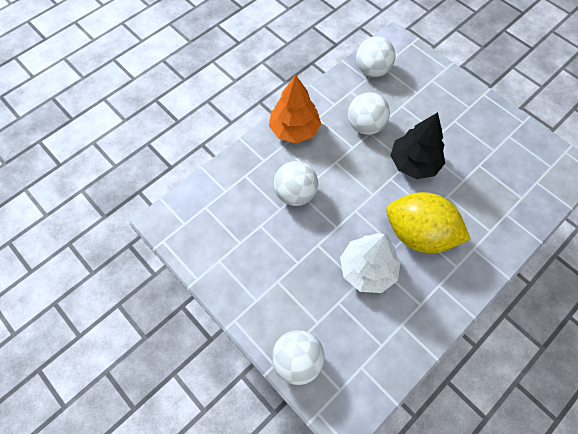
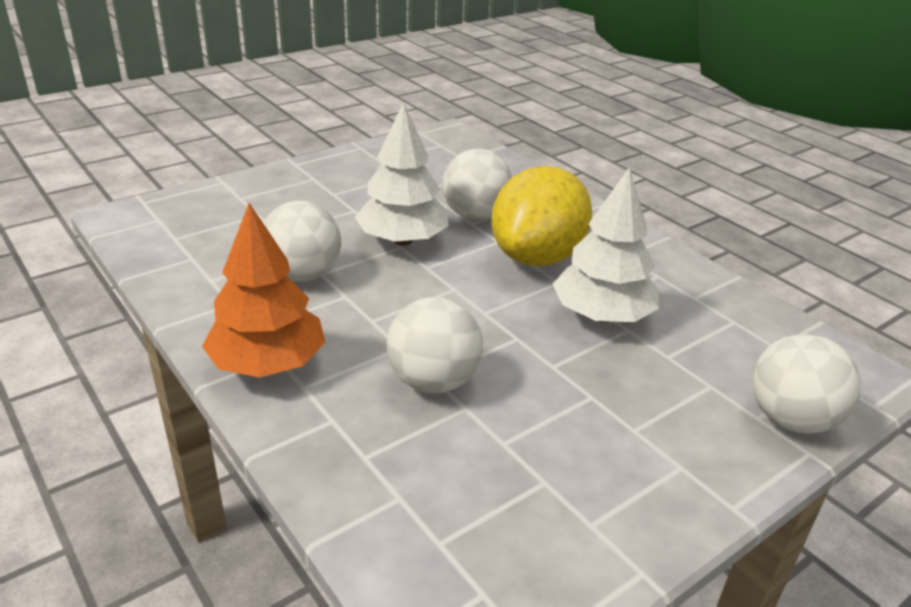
camera: 85 degrees left, 30 degrees down
(372, 70) = (176, 249): white ball -> white ball (475, 215)
(414, 163) = (402, 240): black tree -> white tree

